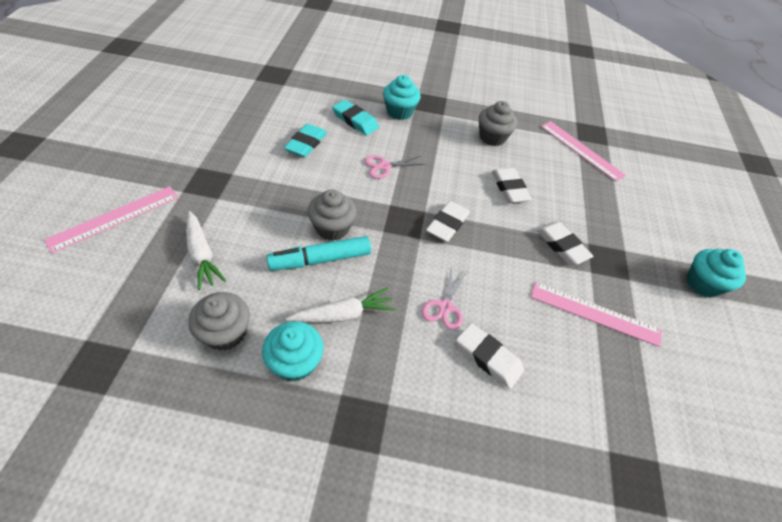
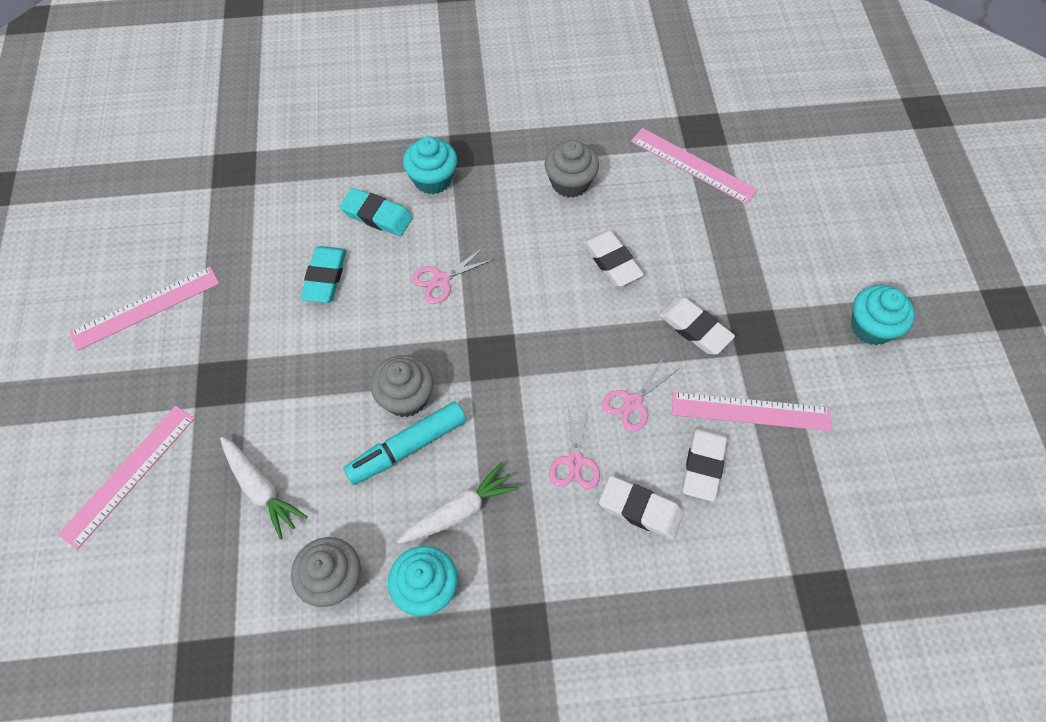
camera: 10 degrees left, 10 degrees up
(181, 128) = (146, 308): none -> pink ruler
(447, 224) = (547, 344): white eraser -> white eraser (703, 465)
(502, 280) = (633, 402): none -> pink scissors

